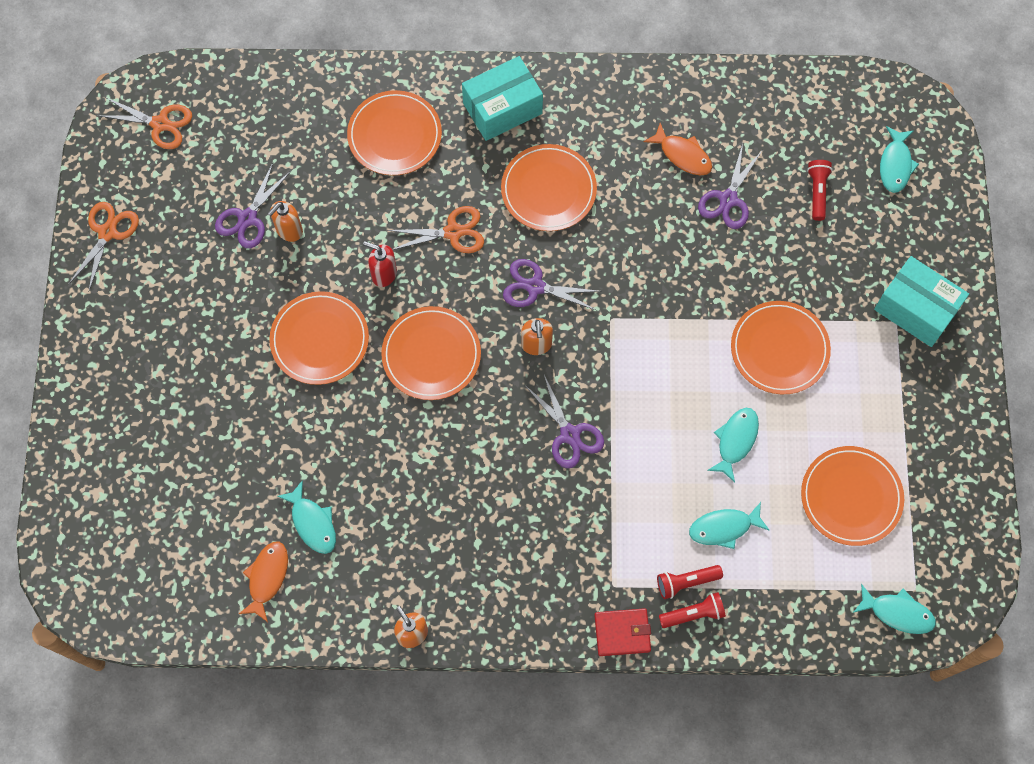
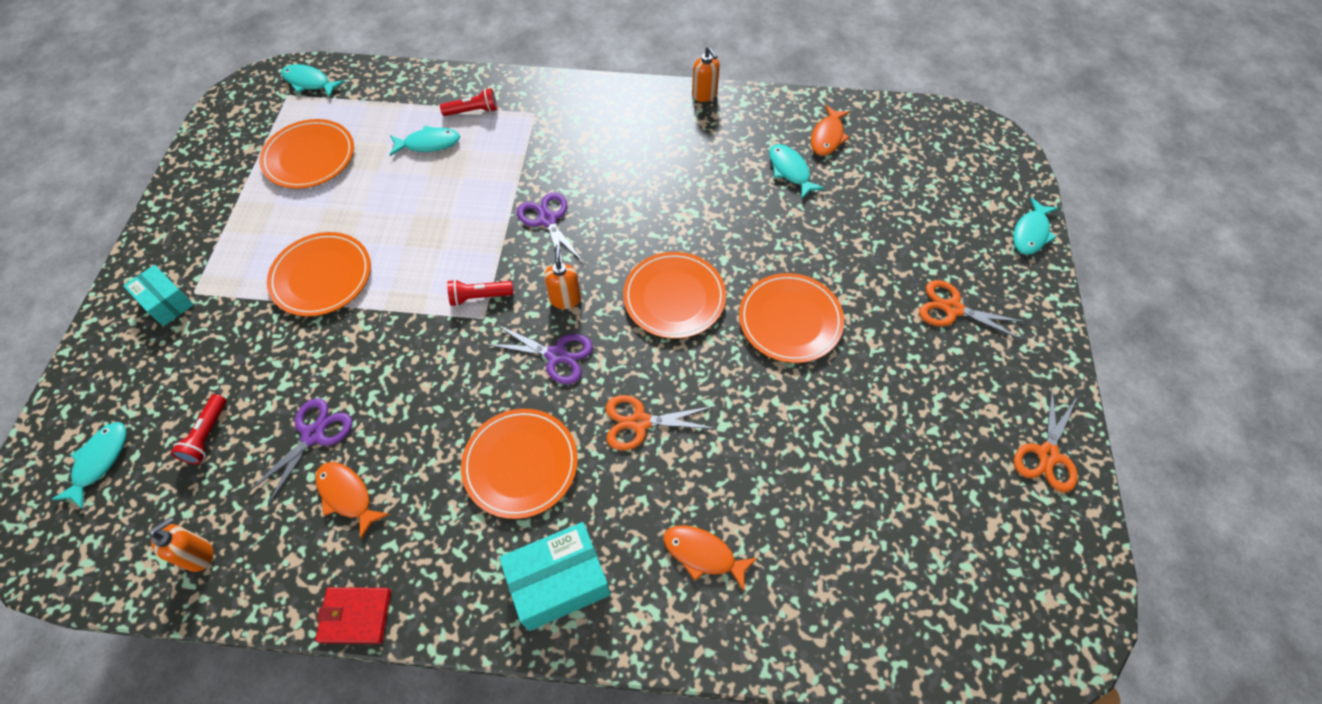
camera: 175 degrees left, 10 degrees down
(160, 124) = (1015, 599): orange scissors -> orange scissors (952, 309)
(247, 218) = (882, 459): purple scissors -> none
(289, 230) = (831, 440): orange soap dispenser -> orange soap dispenser (199, 554)
(384, 274) = (721, 381): red soap dispenser -> none
(394, 135) = (703, 554): orange plate -> orange fish
(622, 633) = (534, 85): red wallet -> red wallet (356, 616)
(693, 614) = (473, 92): red flashlight -> red flashlight (479, 297)
(735, 441) = (394, 204): turquoise fish -> turquoise fish (1030, 233)
(915, 309) = (167, 303): turquoise box -> turquoise box, size x0.63

